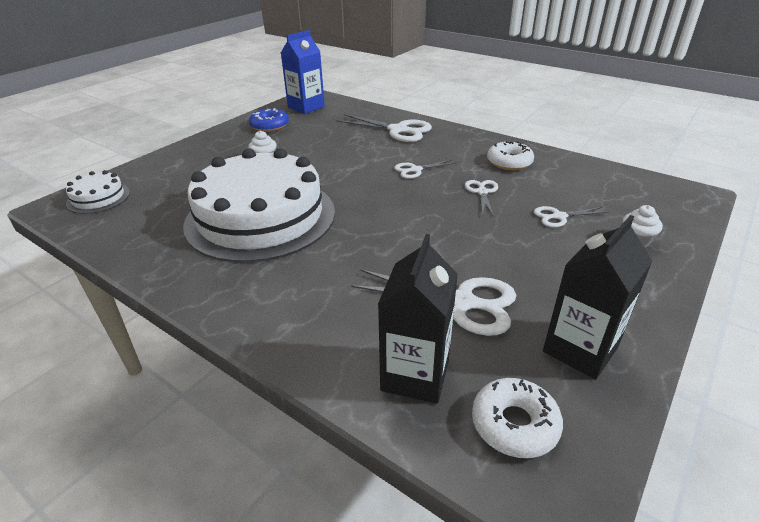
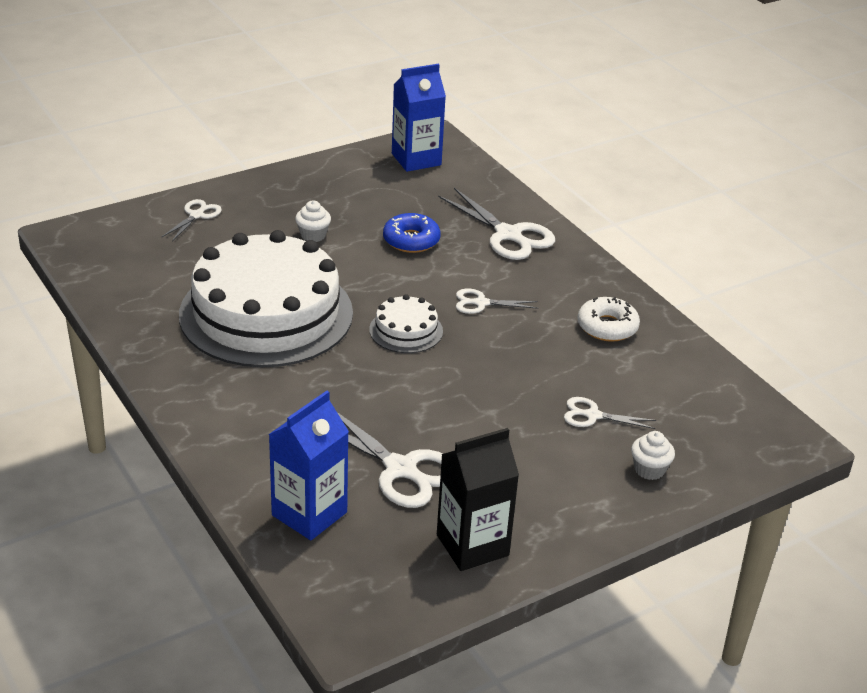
camera: 20 degrees right, 0 degrees up
(98, 198) = (112, 236): white cake -> white cake (406, 330)
(269, 126) = (350, 180): blue donut -> blue donut (411, 240)
(415, 375) = (309, 514): black carton -> blue carton
(482, 192) = (534, 357): white scissors -> white scissors (196, 215)
(514, 424) = (360, 576): white donut -> none

